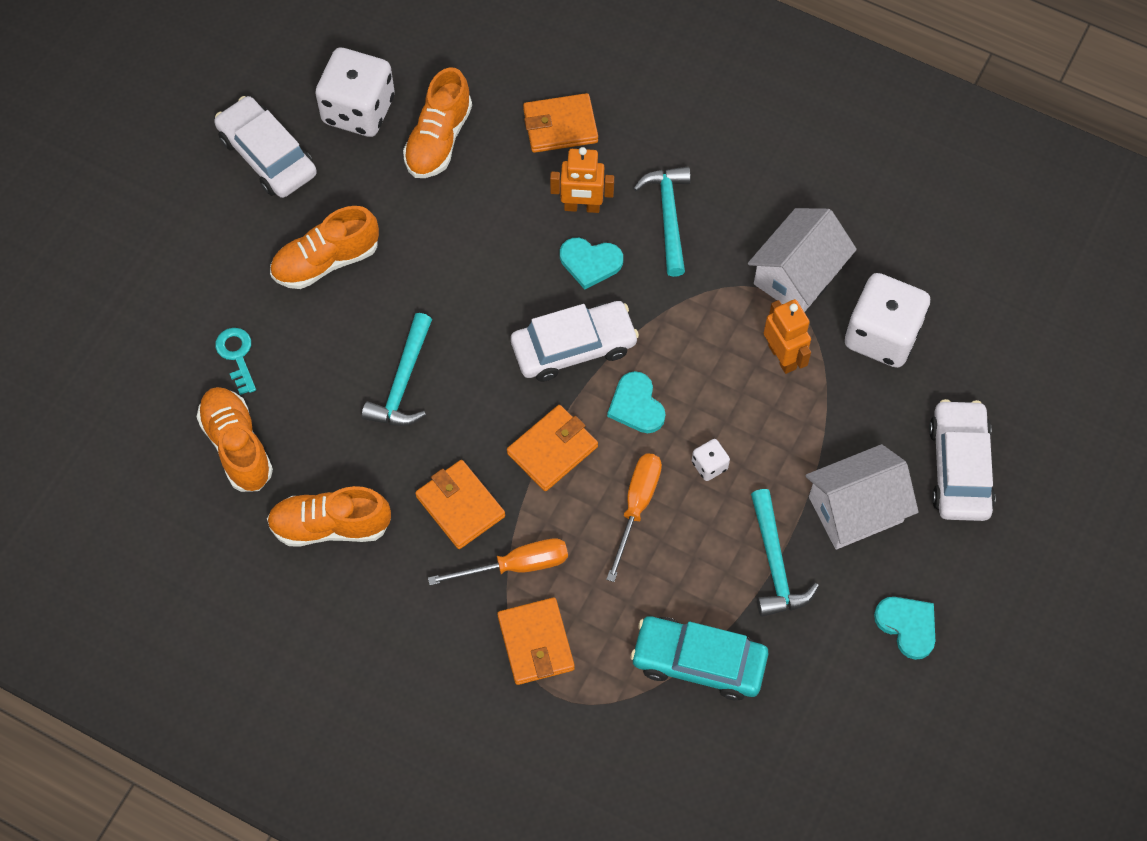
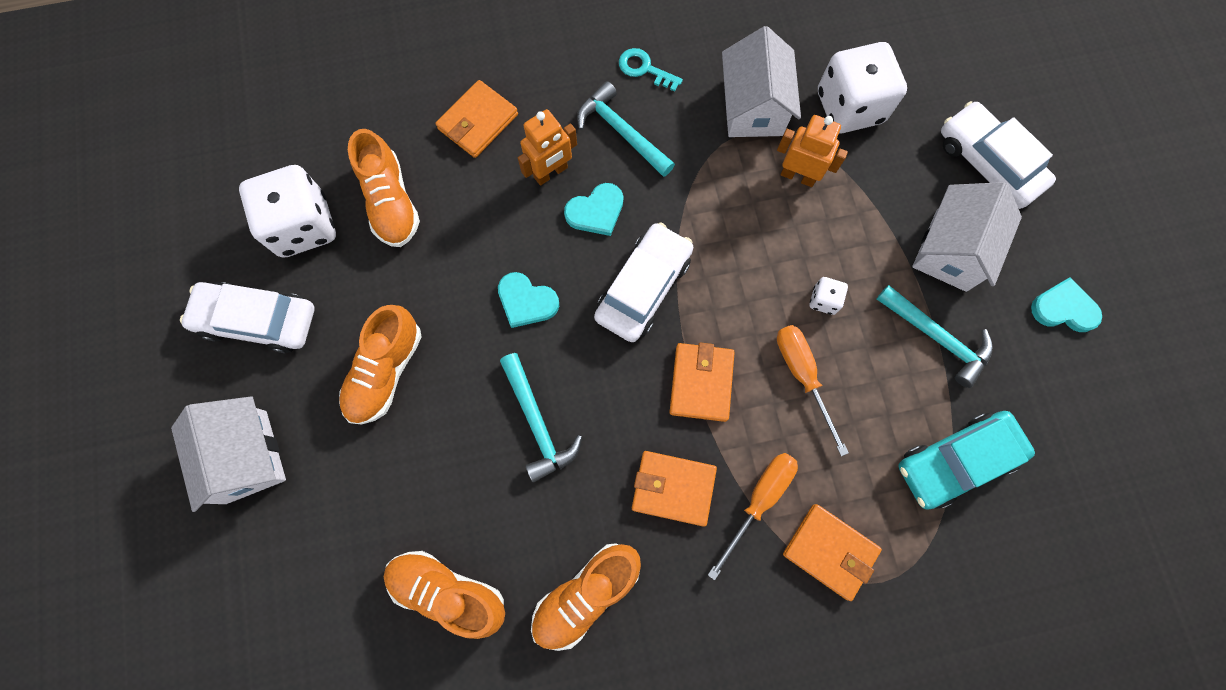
camera: 40 degrees left, 10 degrees up
(179, 246) = (246, 457): none -> white house
(237, 355) = (379, 512): turquoise key -> turquoise key (644, 69)
(636, 405) = (730, 296): turquoise heart -> turquoise heart (526, 301)

